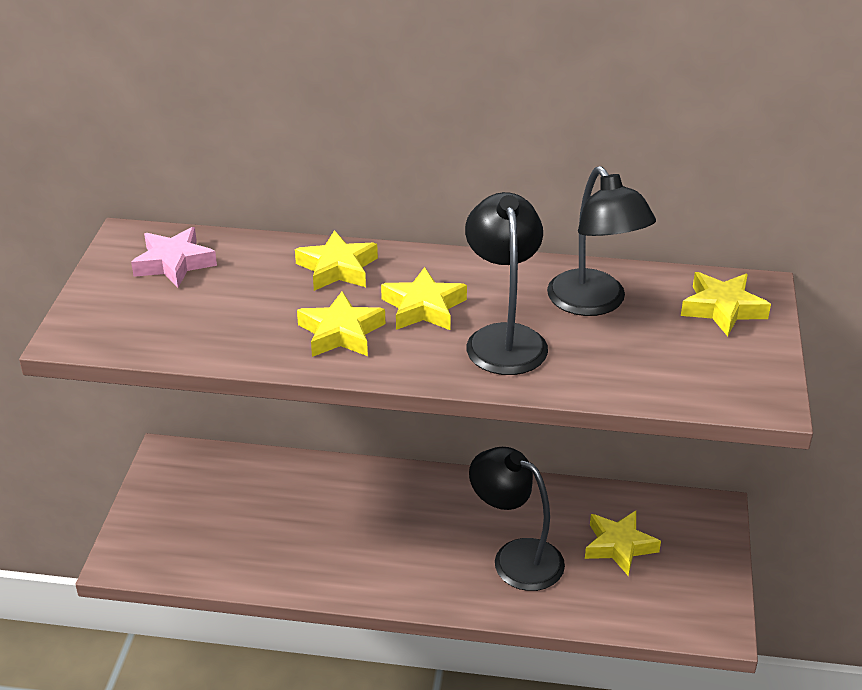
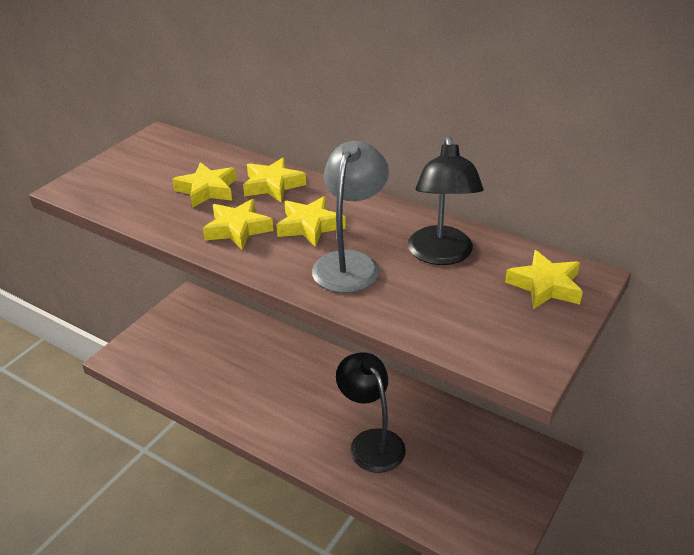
camera: 25 degrees right, 0 degrees up
(174, 263) = (171, 157): pink star -> none
(504, 338) = (350, 263): black lamp -> grey lamp
(619, 546) = (454, 459): yellow star -> yellow star (207, 190)

